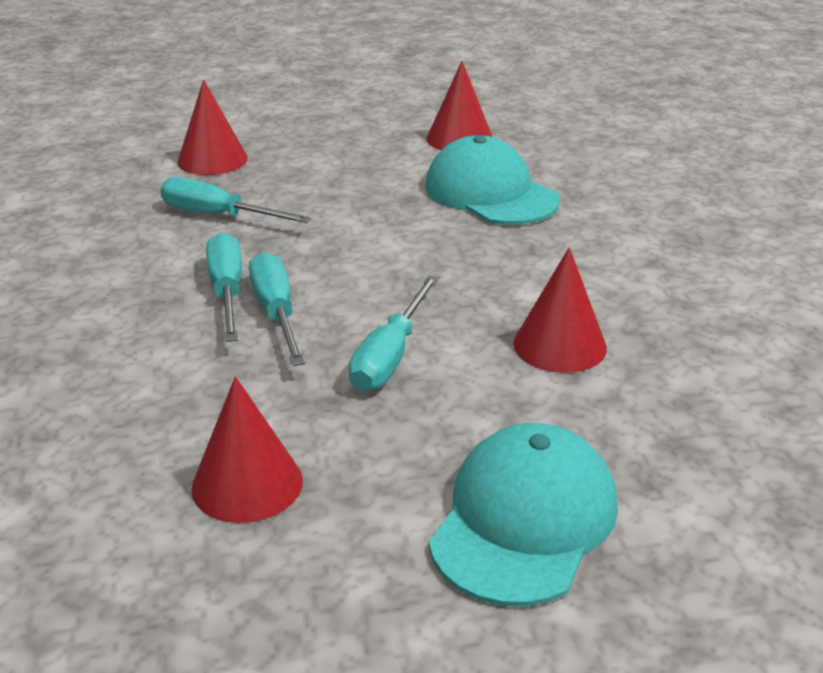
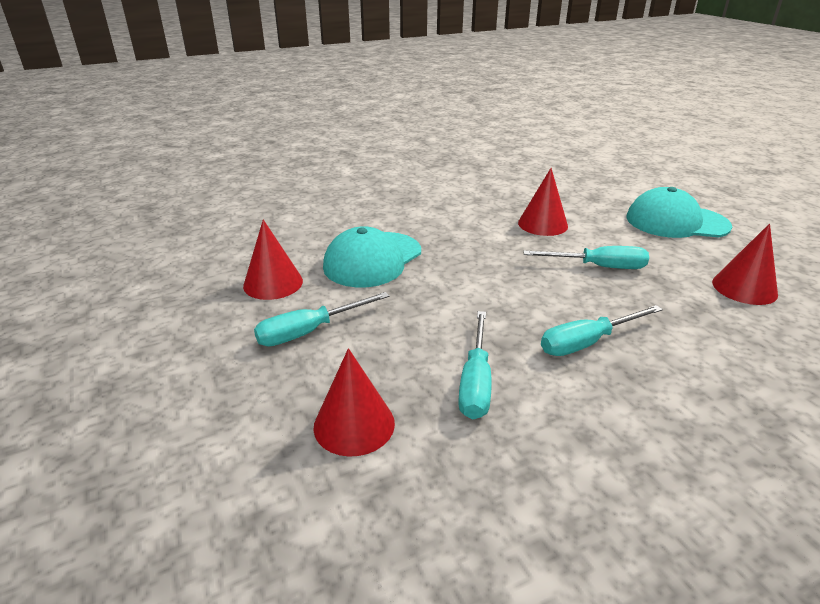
camera: 105 degrees left, 0 degrees up
(276, 313) = (593, 314): turquoise screwdriver -> turquoise screwdriver (309, 331)

